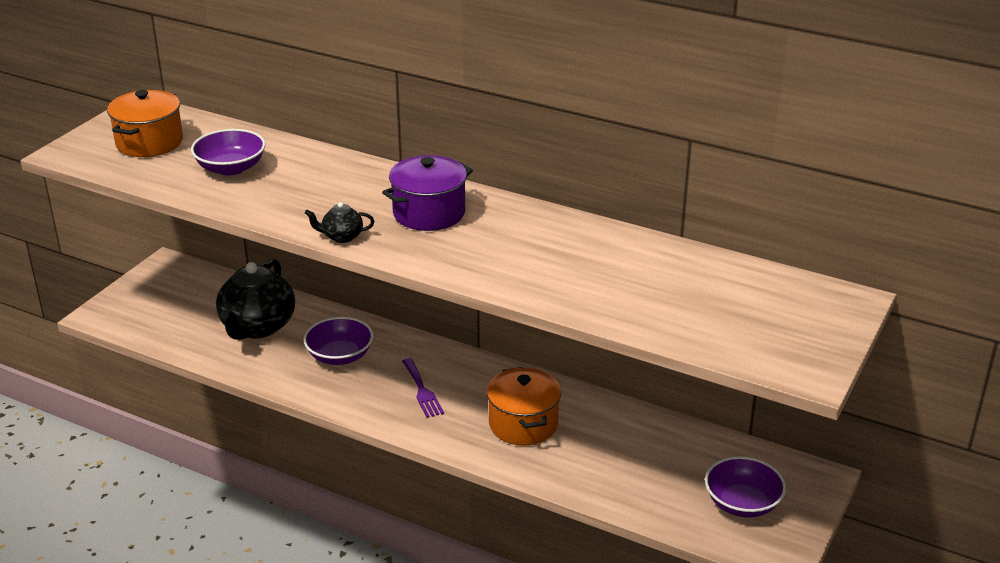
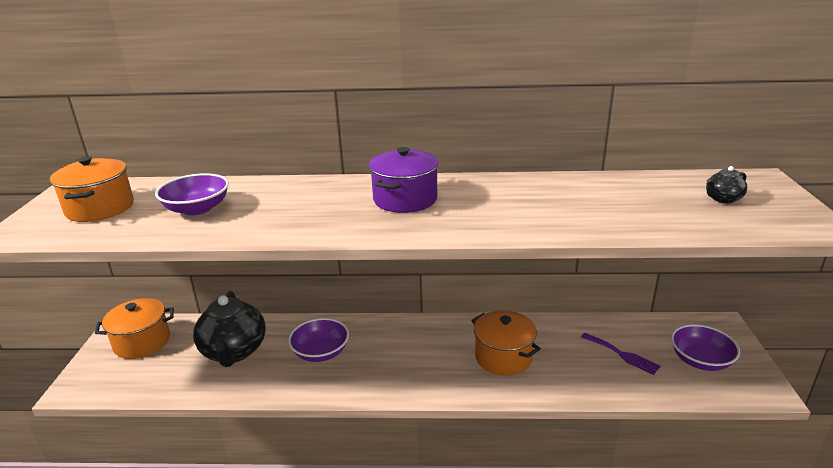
camera: 25 degrees left, 5 degrees down
(178, 288) = (142, 342): none -> orange pot
(341, 236) = (349, 233): black teapot -> black teapot (722, 199)
(422, 390) = (407, 358): purple fork -> purple fork (622, 354)

